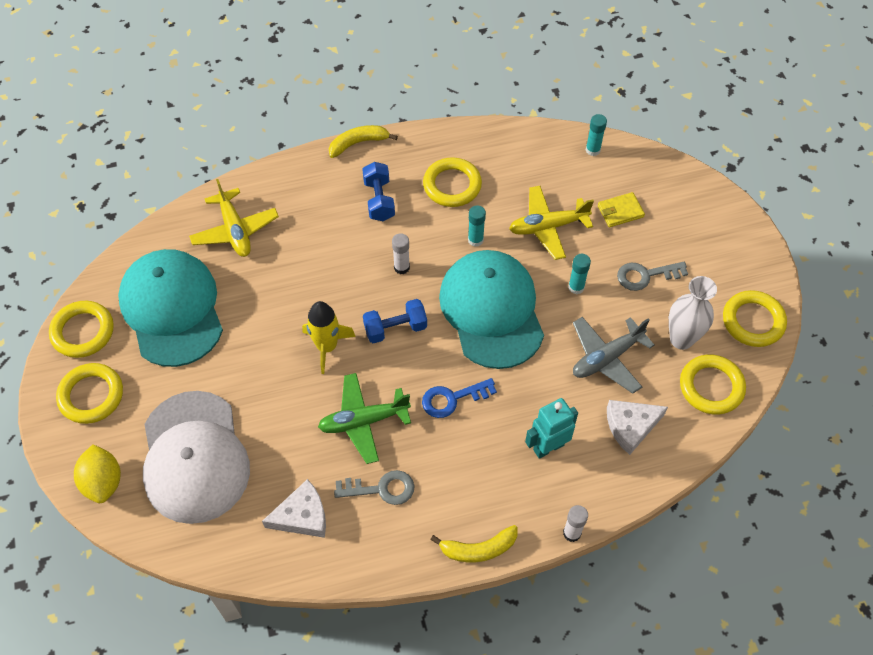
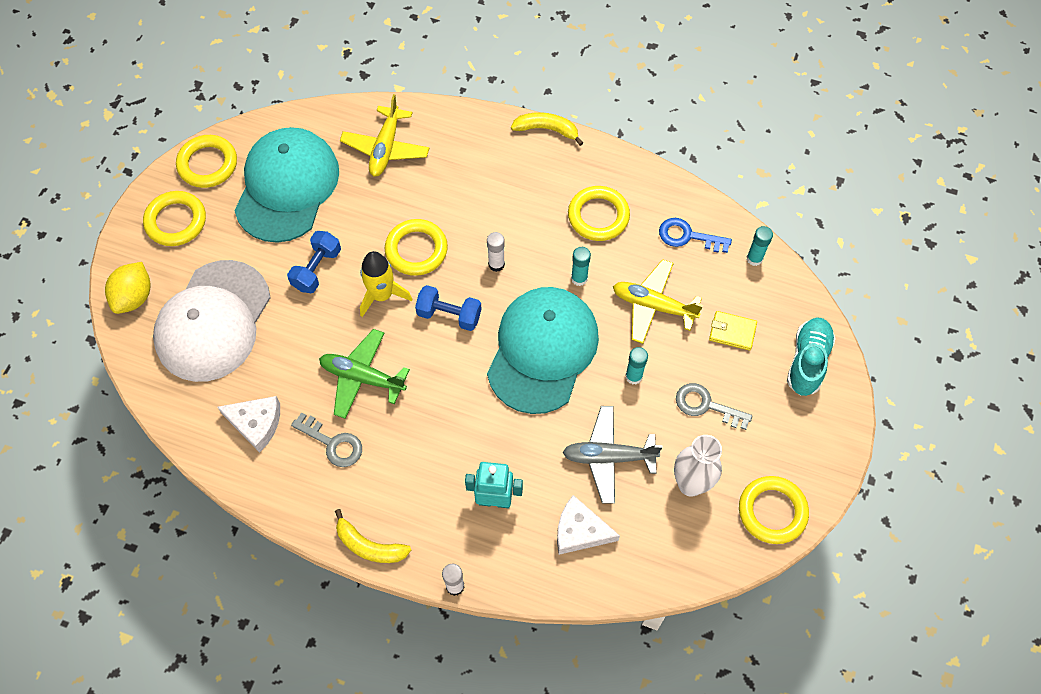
camera: 35 degrees right, 5 degrees up
(379, 200) = (524, 192): blue dumbbell -> blue dumbbell (317, 269)
(452, 399) = (448, 406): blue key -> blue key (688, 236)
(689, 200) = (807, 361): none -> turquoise shoe
(711, 387) = (681, 544): yellow ring -> yellow ring (416, 250)

